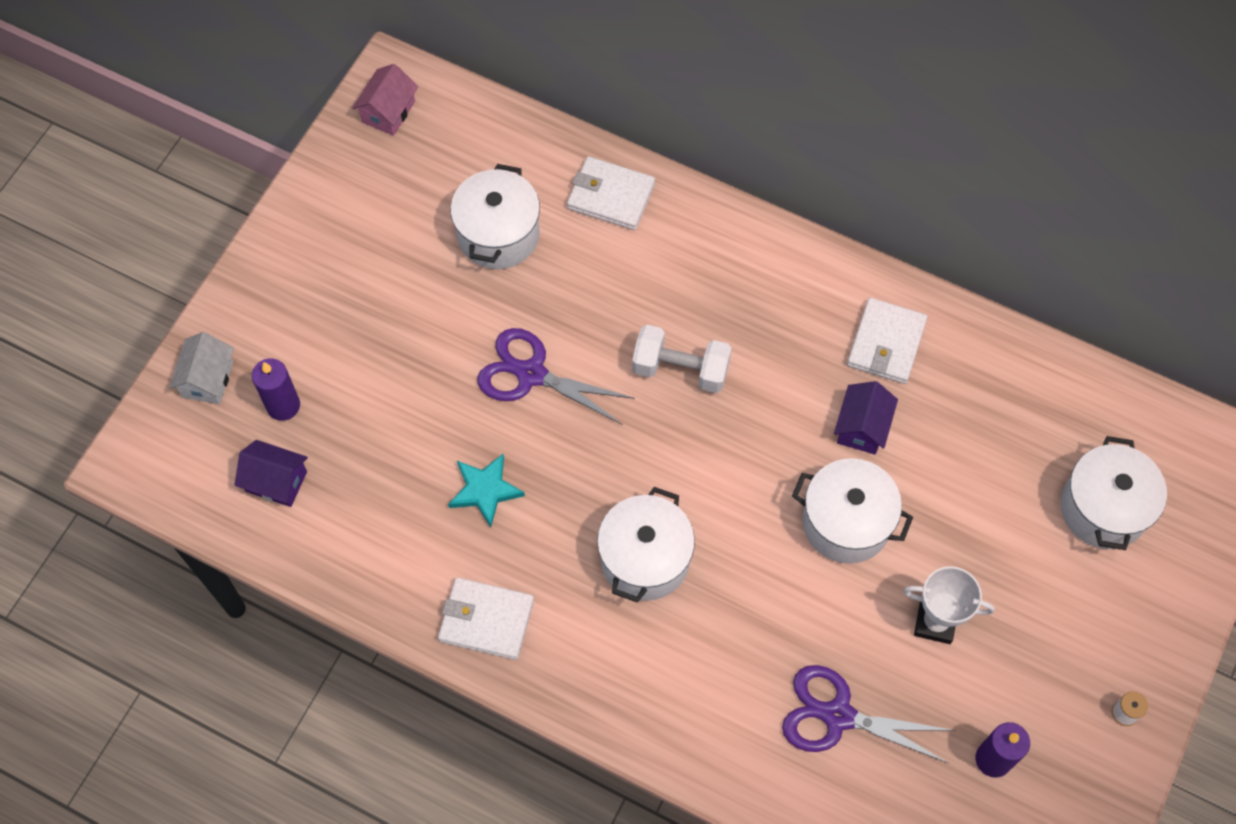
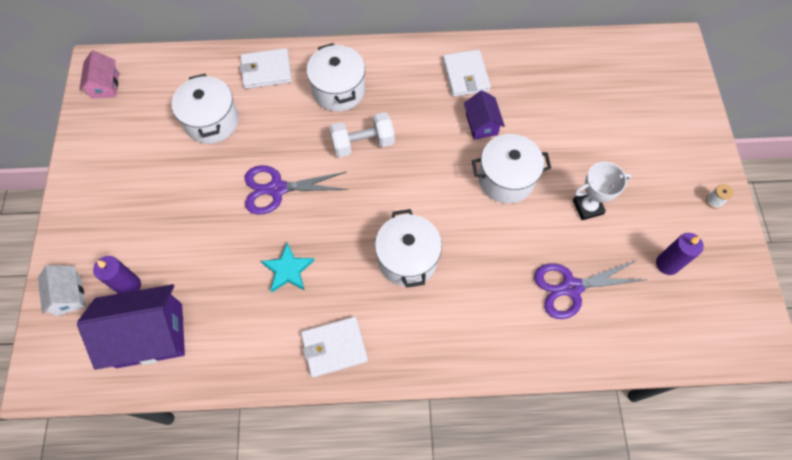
camera: 30 degrees left, 0 degrees up
(276, 481) = (150, 335): purple house -> purple house, size x1.87
(1103, 508) = (630, 103): white pot -> white pot (338, 90)

